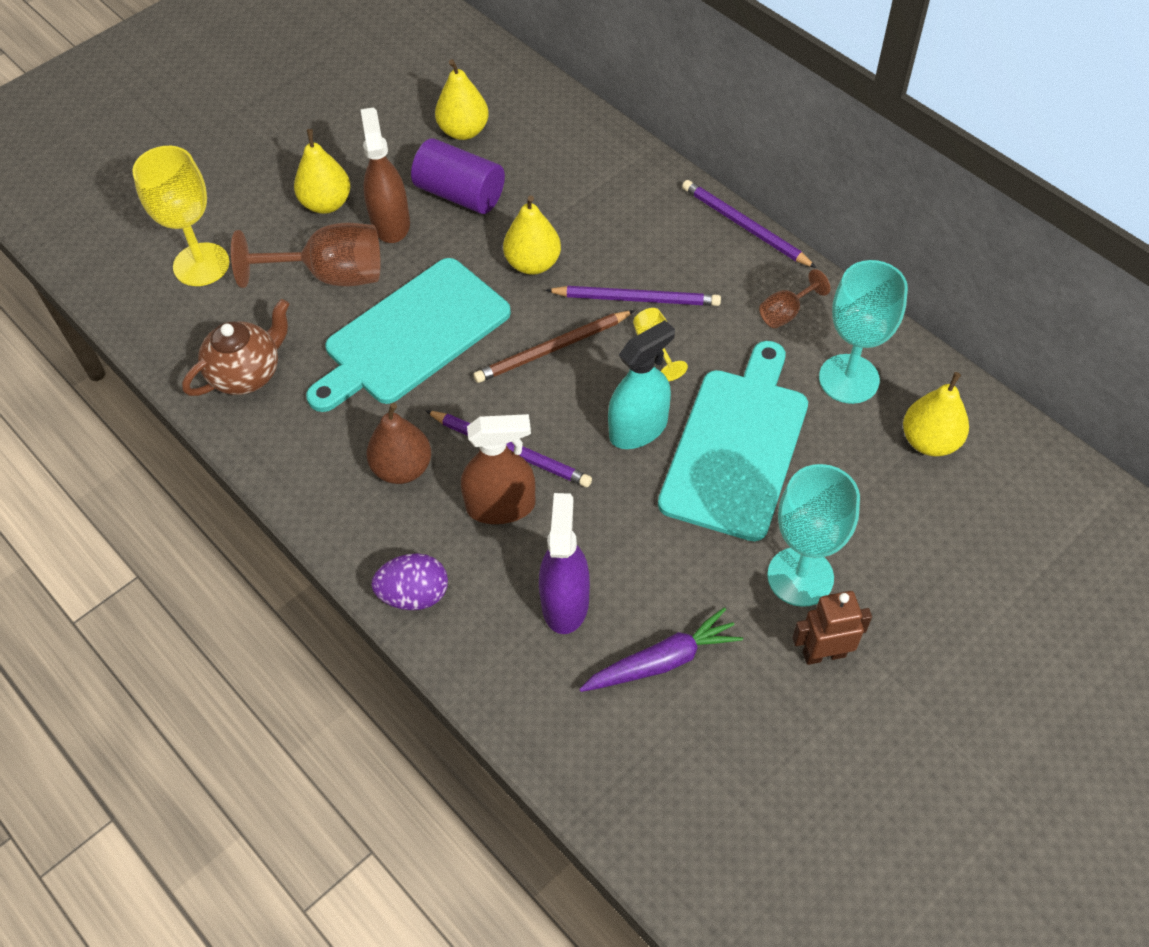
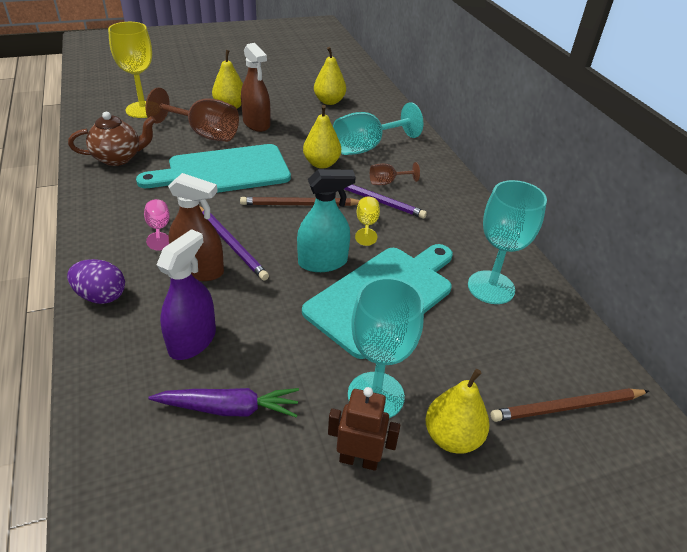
camera: 20 degrees right, 15 degrees down
(390, 223) = (256, 124): brown spray bottle -> brown spray bottle turned 135 degrees clockwise
(402, 468) = (159, 229): brown pear -> pink goblet
(460, 194) = (305, 124): purple cylinder -> none
(574, 205) = (367, 147): none -> turquoise goblet
(744, 226) = (467, 187): purple pencil -> none
(786, 313) = (467, 237): brown goblet -> brown goblet (387, 182)
(929, 441) = (533, 347): yellow pear -> yellow pear (452, 437)
(992, 501) = (567, 407): none -> brown pencil

